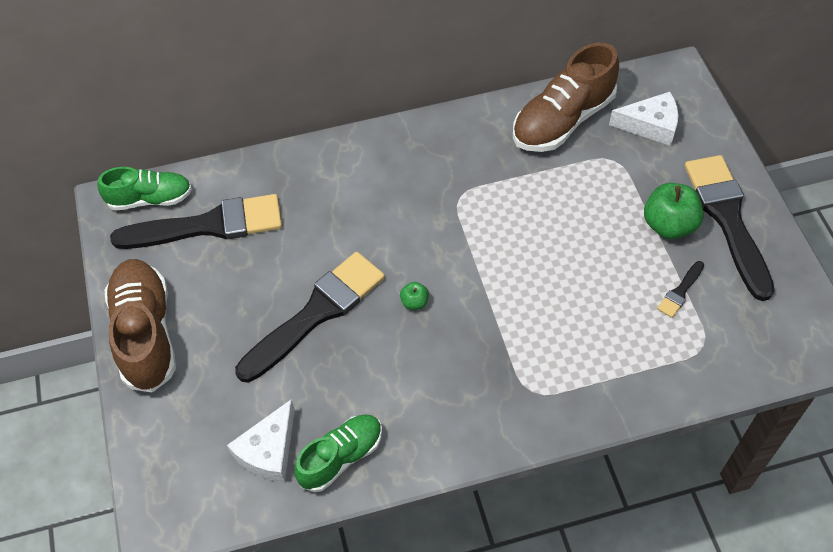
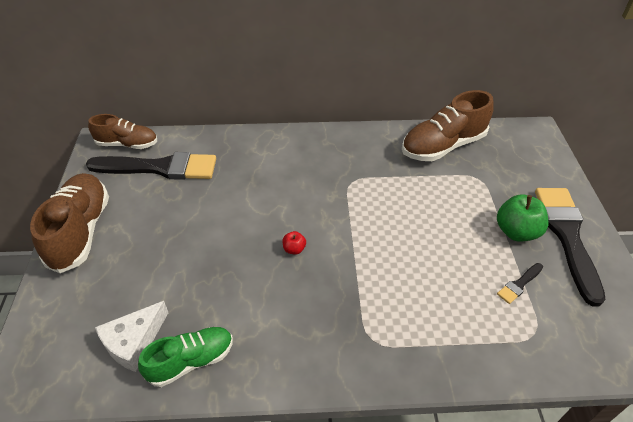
camera: 10 degrees right, 10 degrees down
(150, 199) = (127, 144): green shoe -> brown shoe
(316, 313) = (214, 242): black brush -> none
(414, 302) = (294, 249): green apple -> red apple
(650, 125) = (511, 160): white cheese -> none

